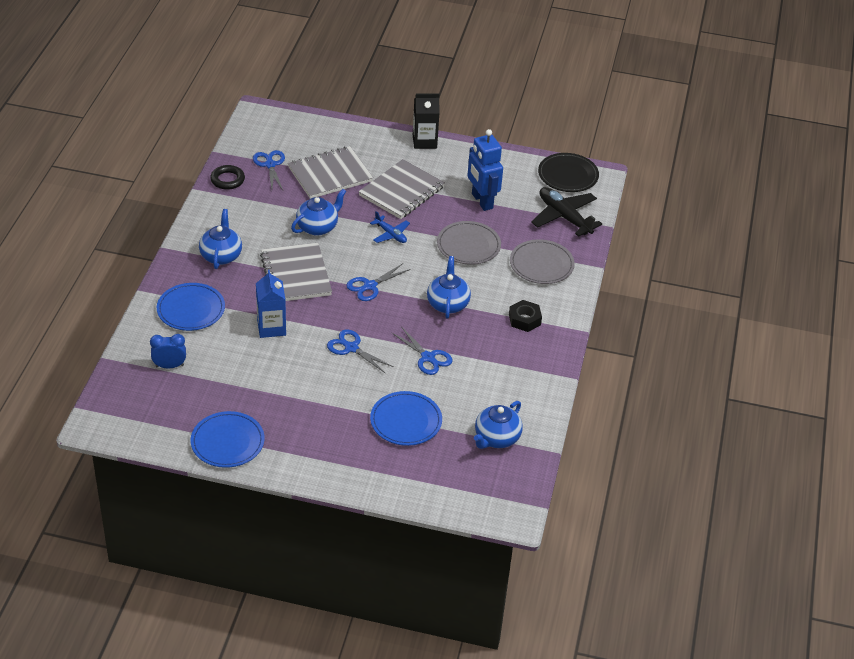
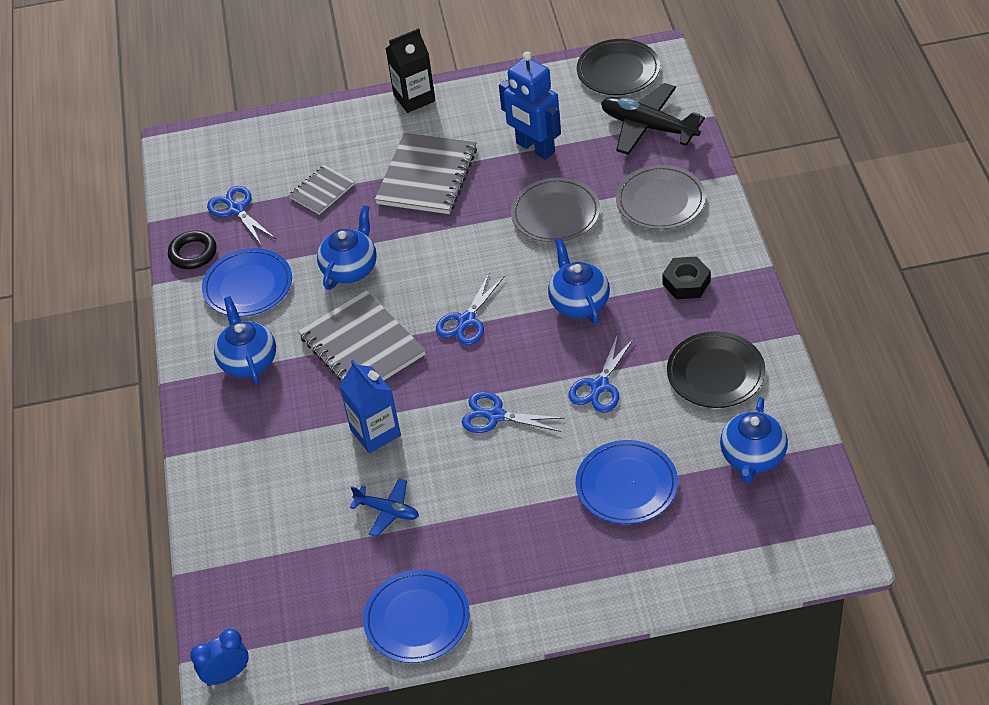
camera: 15 degrees left, 5 degrees up
(169, 366) = (274, 546): blue clock -> blue clock (227, 675)
(191, 309) = (254, 454): blue plate -> blue plate (248, 286)
(330, 174) = (322, 191): grey notebook -> grey notebook, size x0.54
(390, 234) = (449, 240): blue plane -> blue plane (387, 511)
(428, 357) = (599, 386): blue scissors -> blue scissors turned 90 degrees clockwise
(507, 380) = (715, 373): none -> black plate

